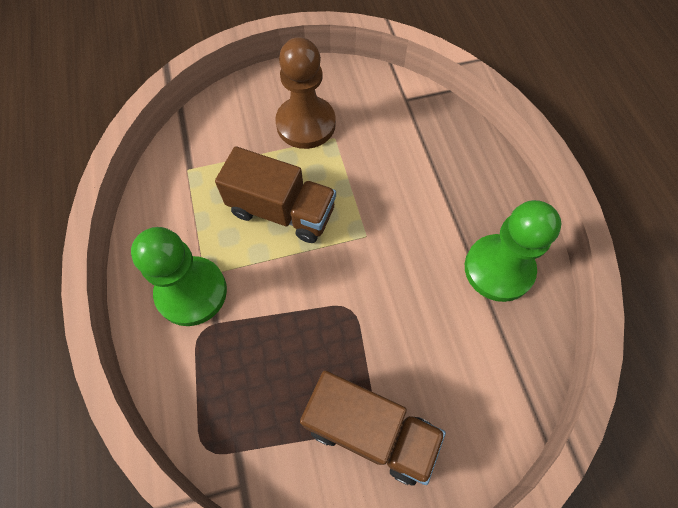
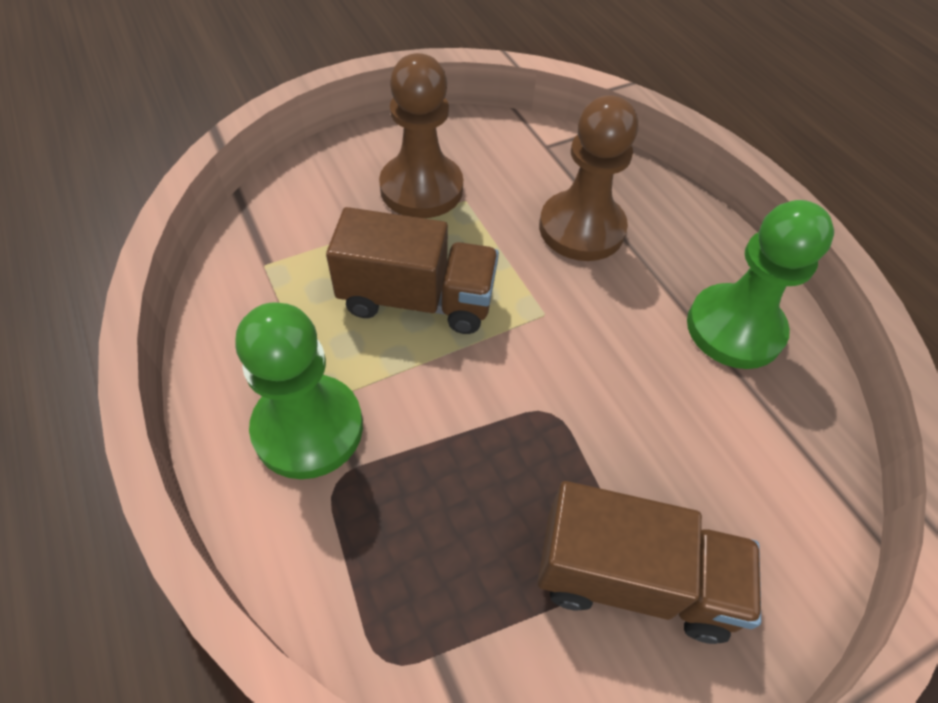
camera: 15 degrees left, 10 degrees down
(411, 172) = (581, 228): none -> brown pawn

